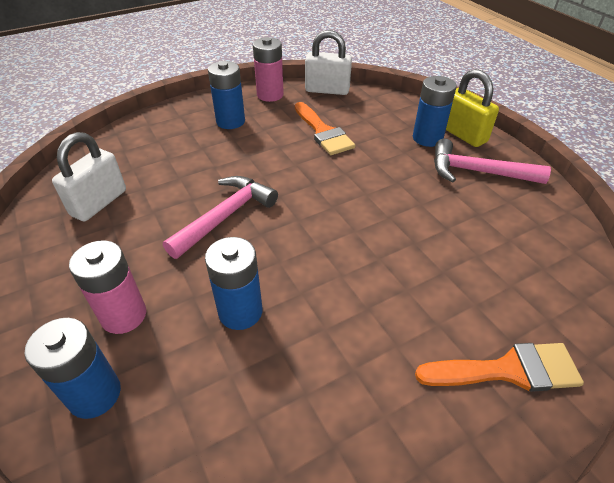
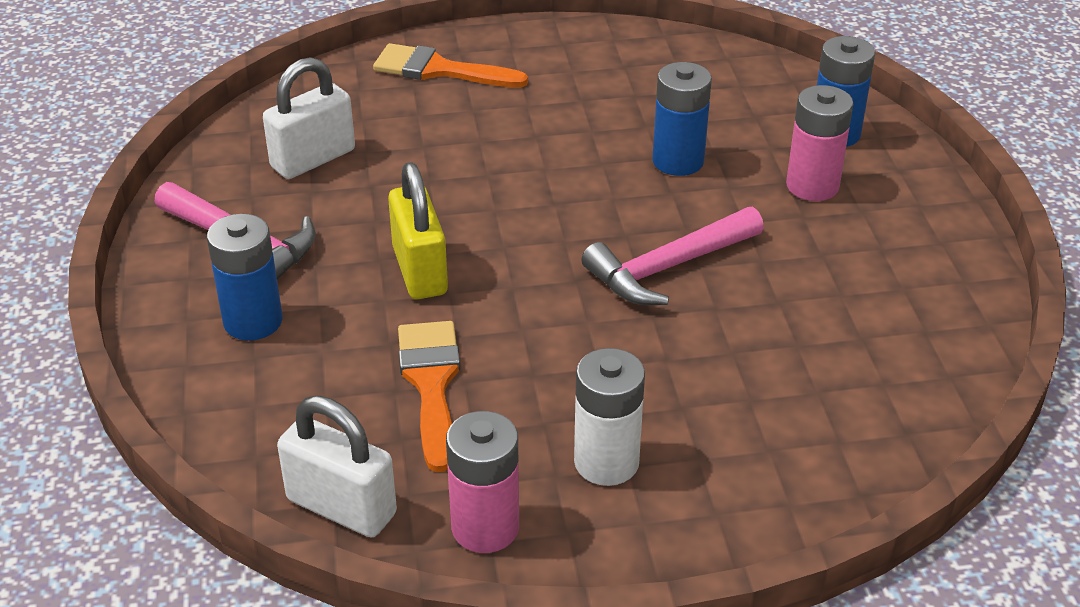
camera: 160 degrees left, 5 degrees down
(99, 203) = (867, 335): white padlock -> white padlock (313, 159)
(230, 121) = (606, 462): blue battery -> white battery
(463, 134) = (183, 313): yellow padlock -> yellow padlock (420, 271)

